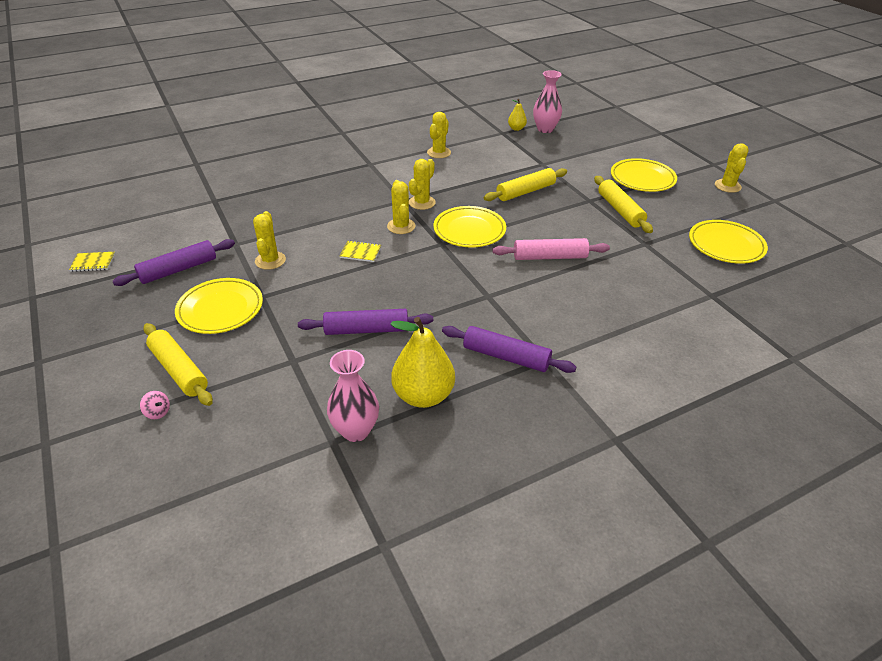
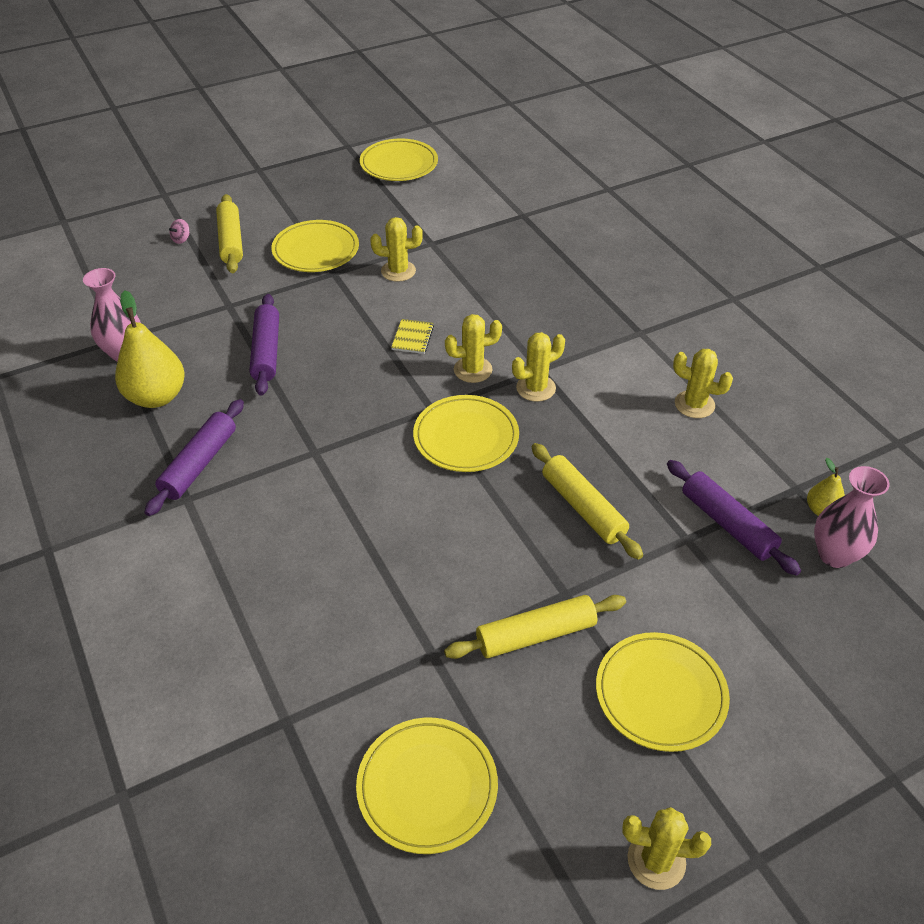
camera: 90 degrees right, 5 degrees up
(93, 263) = (399, 164): yellow notebook -> yellow plate
(178, 269) = (384, 214): purple rolling pin -> purple rolling pin (727, 524)
(179, 370) = (231, 241): yellow rolling pin -> yellow rolling pin turned 60 degrees counterclockwise
(422, 202) = (536, 388): yellow cactus -> yellow cactus turned 60 degrees counterclockwise
(550, 257) = (397, 522): pink rolling pin -> none

